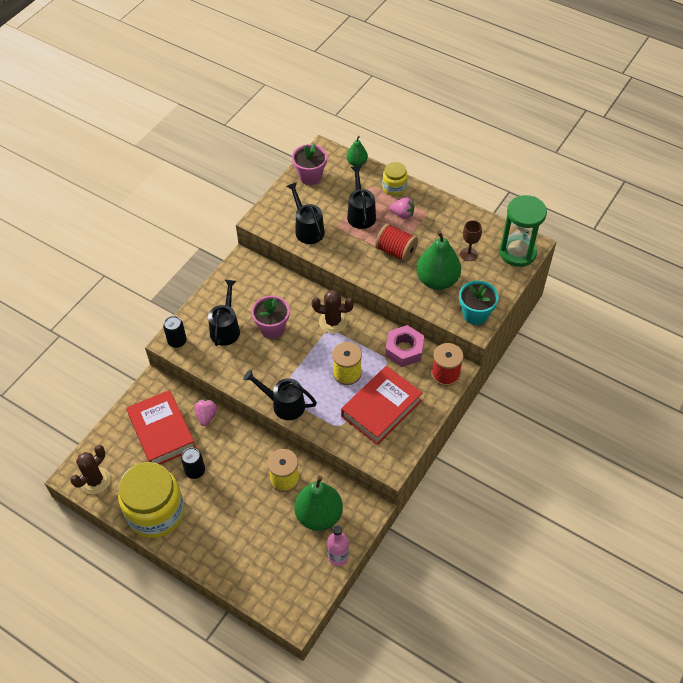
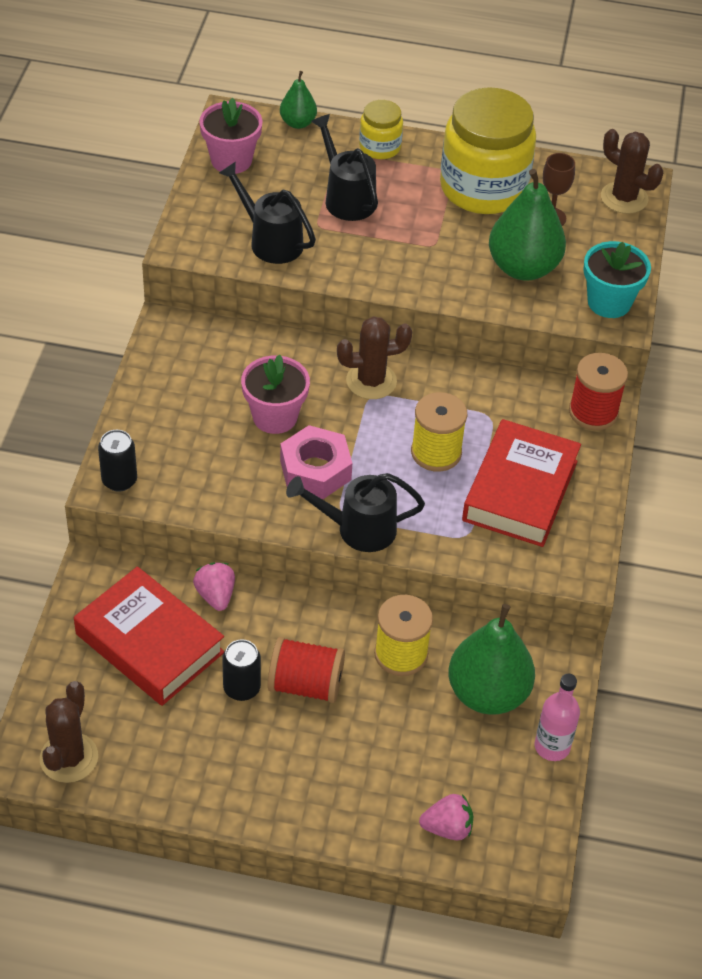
camera: 25 degrees left, 5 degrees down
(156, 512) = (207, 775): yellow jar -> yellow jar (483, 188)
(226, 328) = (195, 437): black watering can -> none
(396, 251) = (434, 241): red spool -> red spool (306, 685)
(402, 214) = (415, 183): pink strawberry -> pink strawberry (447, 828)
(404, 350) = (509, 393): pink nut -> pink nut (315, 470)
(517, 252) = (624, 198): green hourglass -> brown cactus

